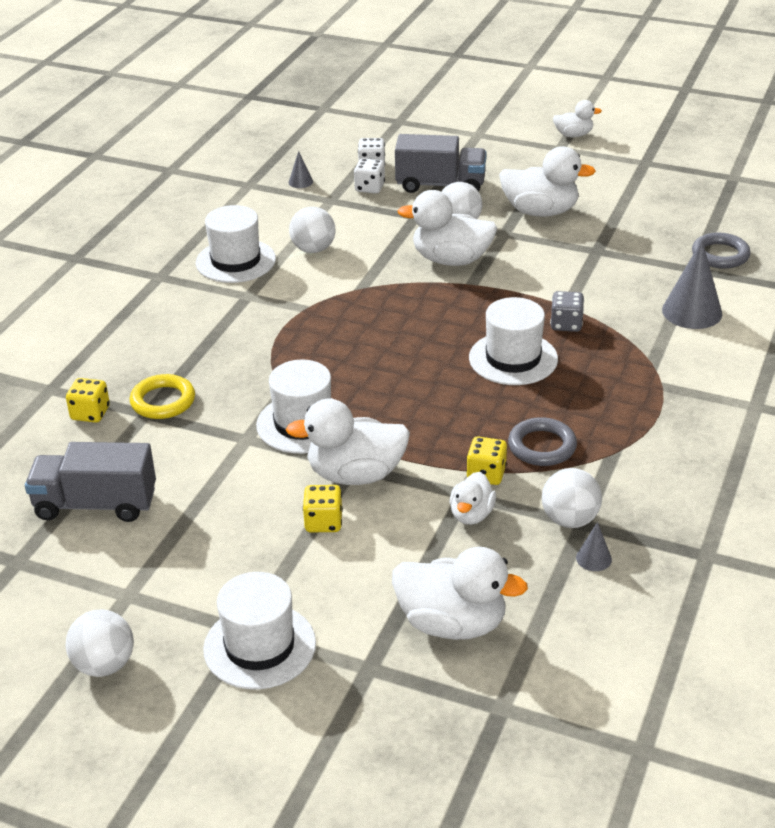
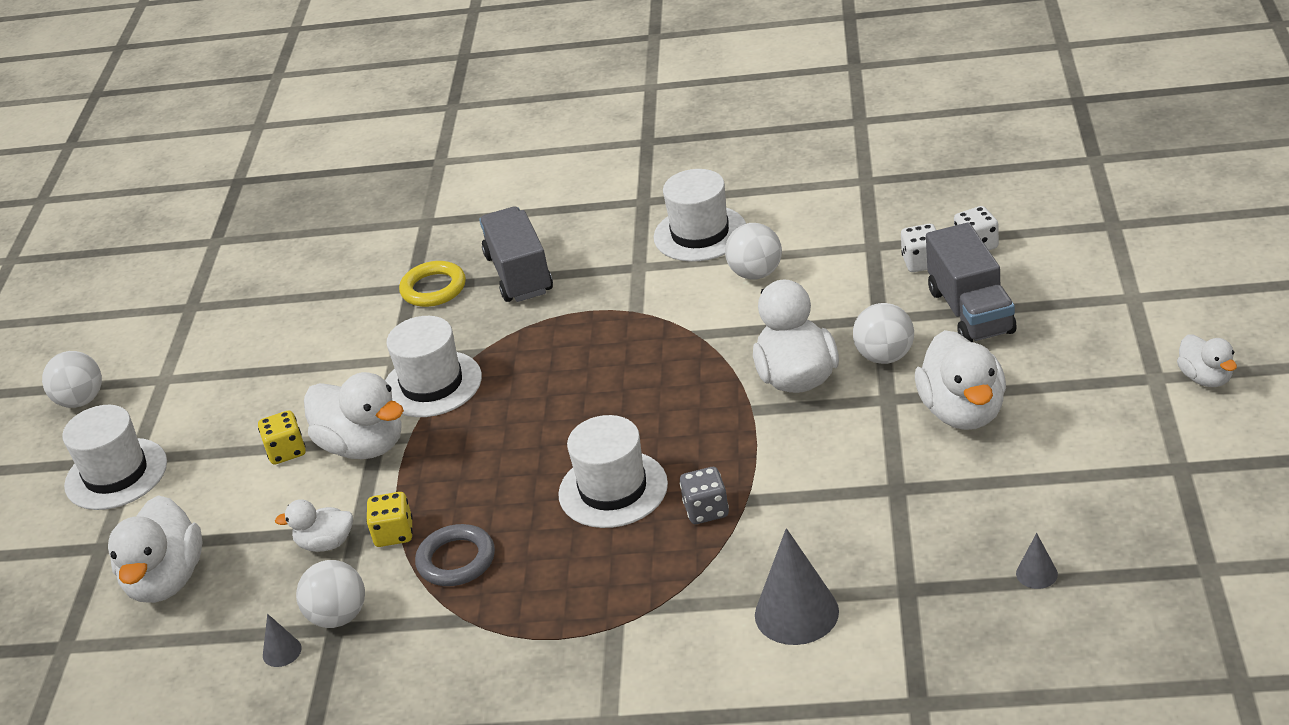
camera: 75 degrees right, 0 degrees up
(90, 413) = (399, 257): yellow dice -> none
(96, 504) = (273, 314): grey truck -> grey truck (519, 274)
(300, 182) = (898, 210): grey cone -> grey cone (1036, 573)
(355, 474) = (363, 446): white duck -> white duck turned 150 degrees clockwise
(720, 255) = (961, 606): grey ring -> none

